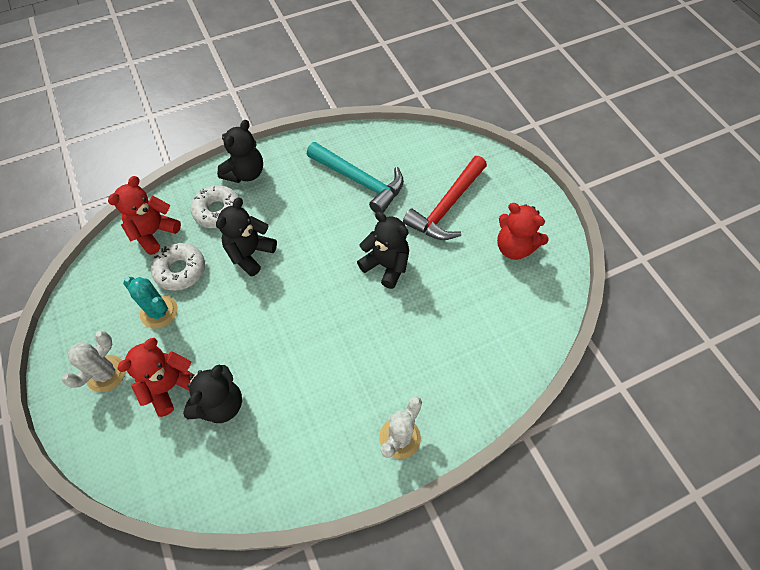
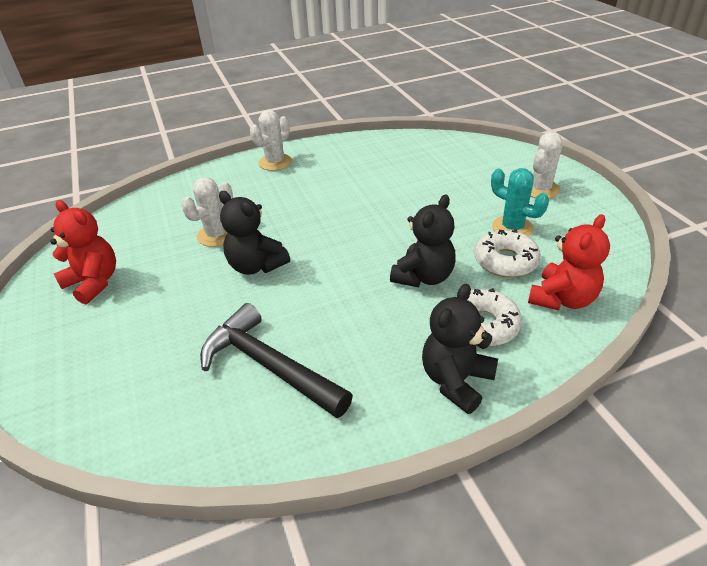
camera: 175 degrees left, 20 degrees down
(170, 386) = (475, 183): red teddy bear -> none
(220, 404) = (425, 175): black teddy bear -> none
(359, 181) = (269, 366): turquoise hammer -> black hammer
(431, 304) = (217, 235): none -> white cactus
(447, 207) = (152, 328): red hammer -> none

